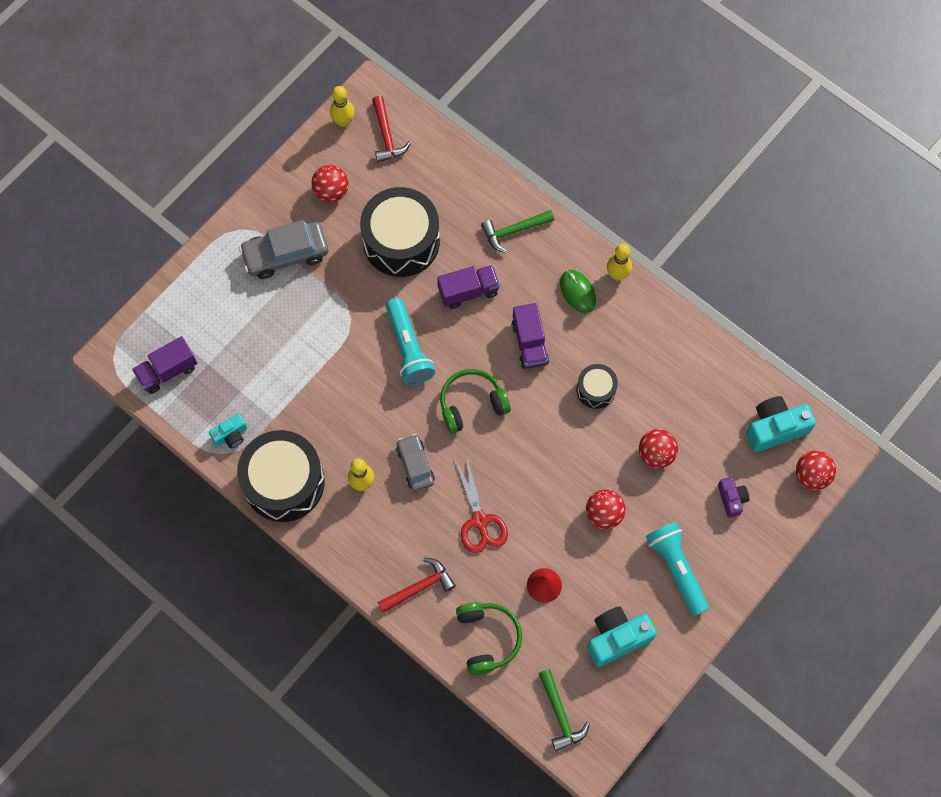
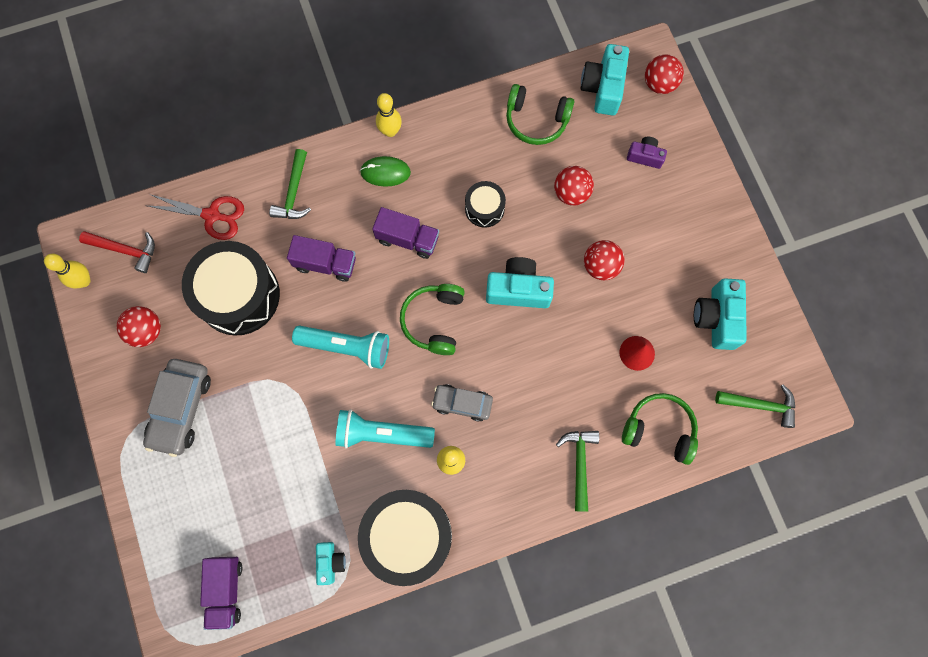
camera: 60 degrees left, 5 degrees up
(419, 587) = (579, 464): red hammer -> green hammer
(468, 291) = (325, 263): purple truck -> purple truck turned 90 degrees clockwise
(480, 521) = (547, 375): red scissors -> red scissors (212, 215)
(540, 457) = (518, 290): none -> turquoise camera
(676, 569) = (682, 235): turquoise flashlight -> turquoise flashlight (382, 433)
(706, 388) = (536, 120): none -> green headphones

